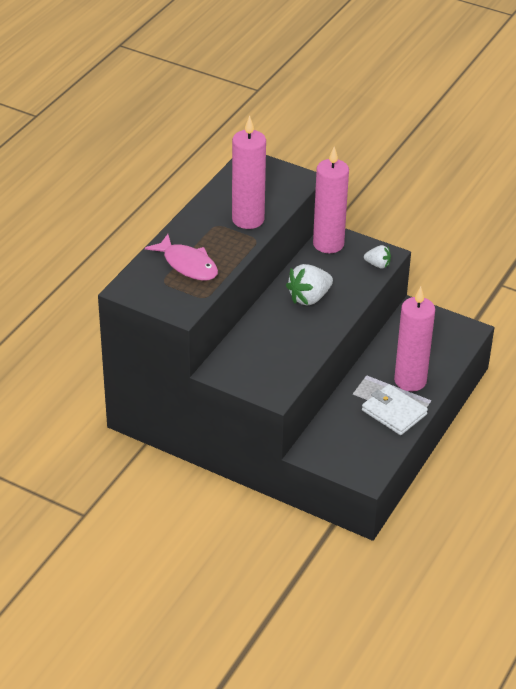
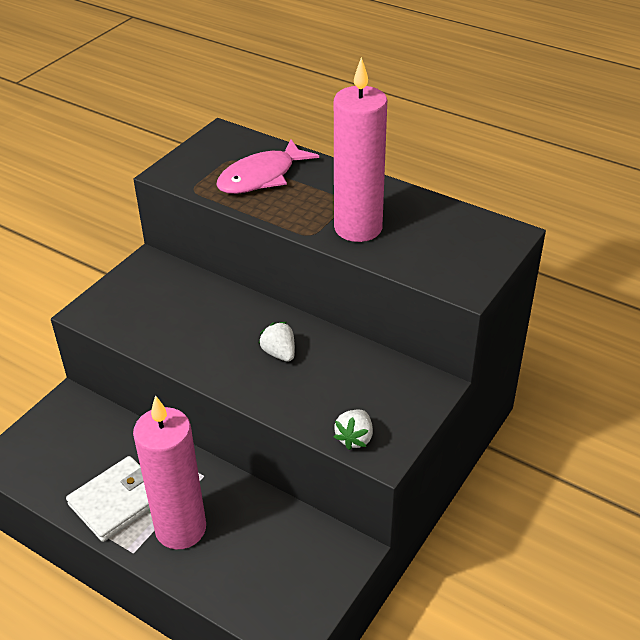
camera: 95 degrees right, 0 degrees up
(309, 298) = (279, 353): white strawberry -> white strawberry, size x0.58
(328, 244) = (408, 381): pink candle -> none

